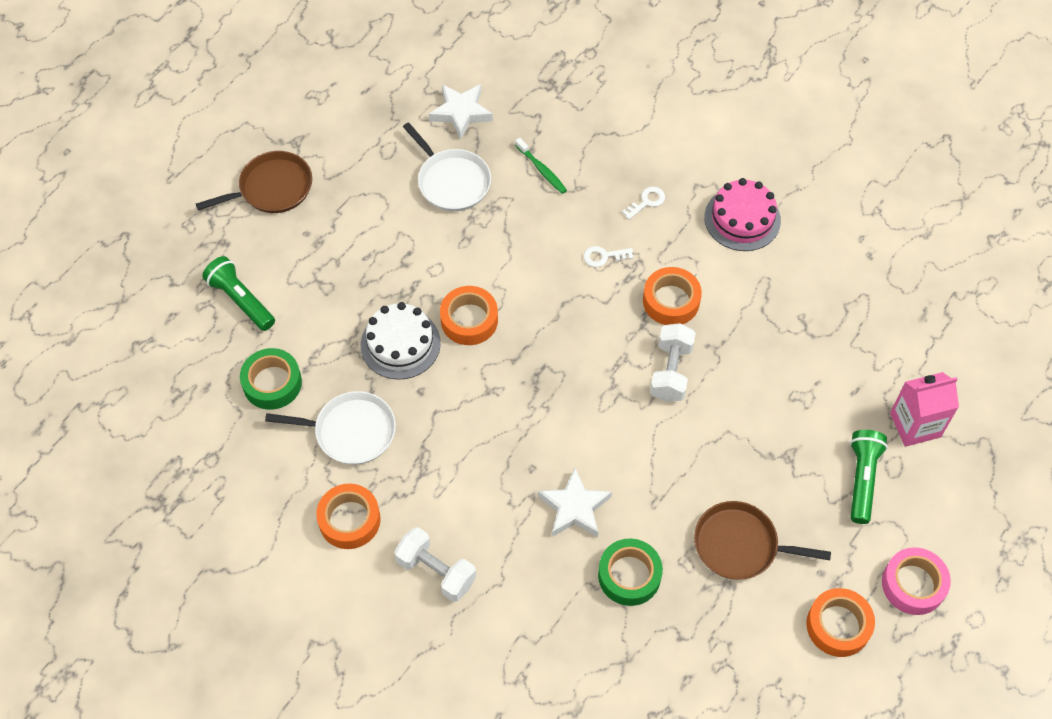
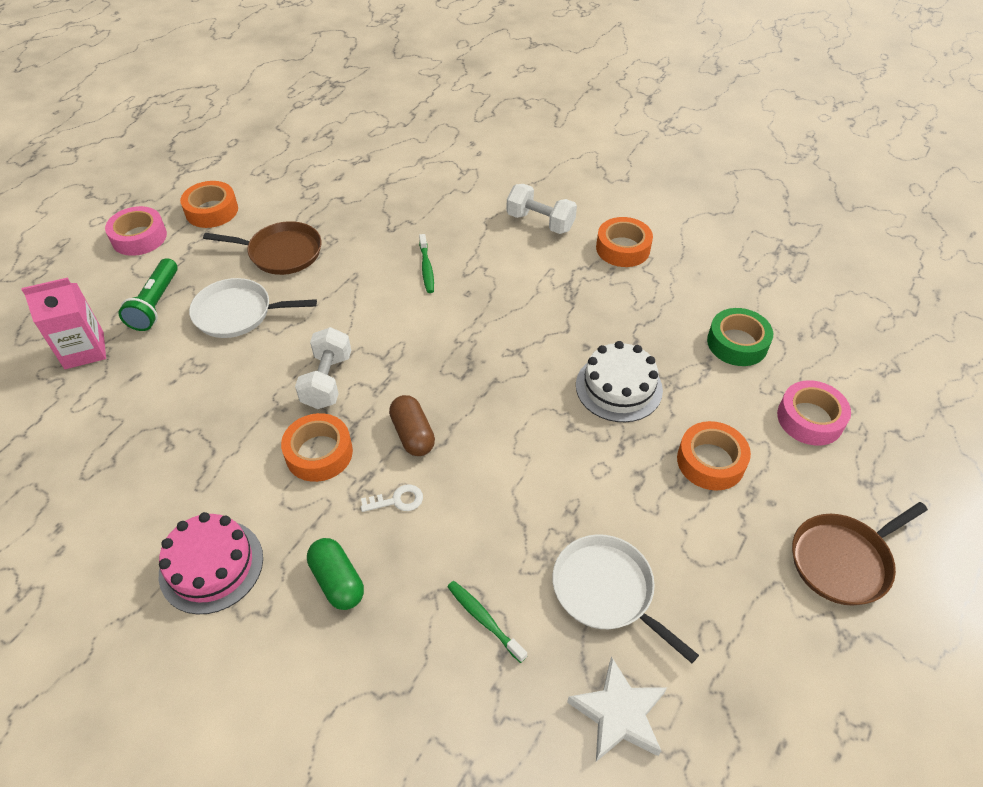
camera: 175 degrees right, 10 degrees down
(241, 300) = (810, 419): green flashlight -> pink tape
(351, 431) = (644, 309): white pan -> white pan (237, 313)
(469, 320) = (549, 416): orange tape -> orange tape (710, 461)
(574, 507) = (426, 268): white star -> green toothbrush
(591, 312) = (412, 434): none -> brown capsule
(629, 575) = (379, 229): green tape -> none
(646, 201) = (337, 581): white key -> green capsule

